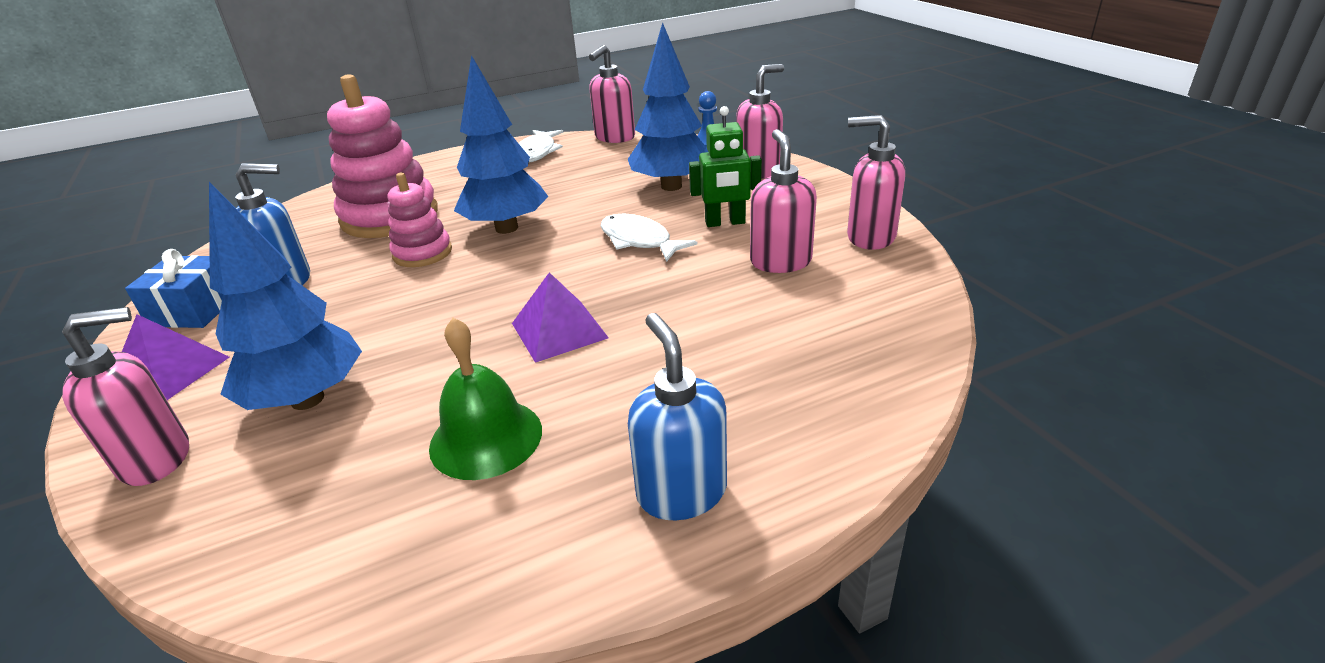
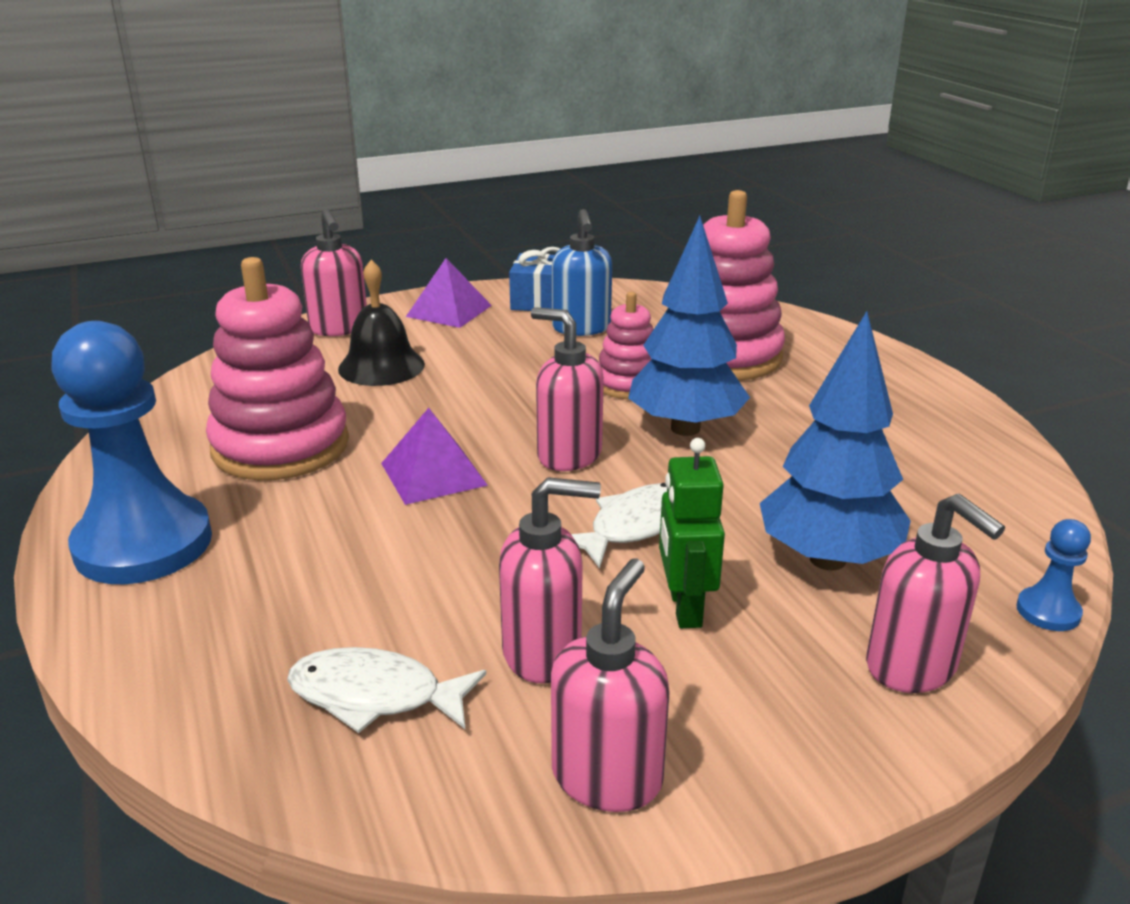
camera: 90 degrees right, 5 degrees down
(307, 399) = (381, 366): blue tree -> black bell
(486, 438) = (281, 446): green bell -> pink stacking toy
(537, 152) = (950, 435): white fish -> white fish (375, 696)
(614, 138) = (1042, 503): pink soap dispenser -> pink soap dispenser (568, 455)
(681, 492) = (143, 544): blue soap dispenser -> blue pawn

